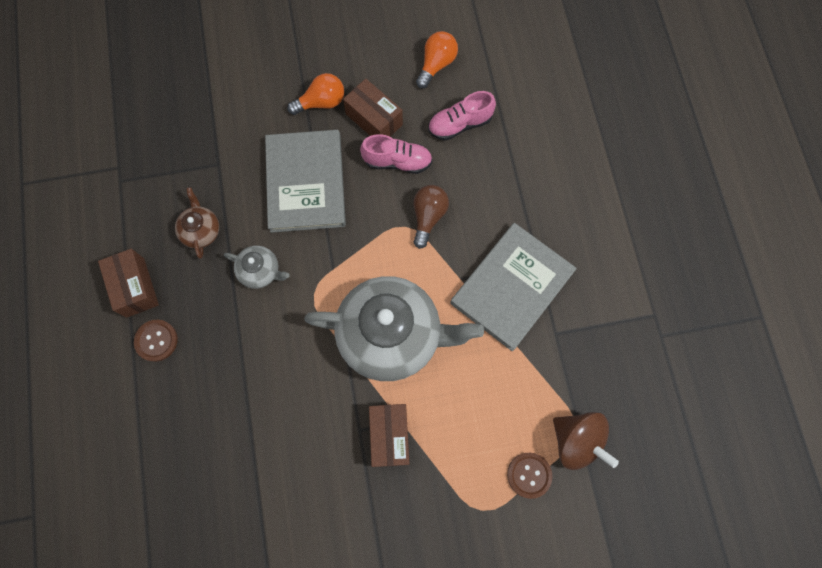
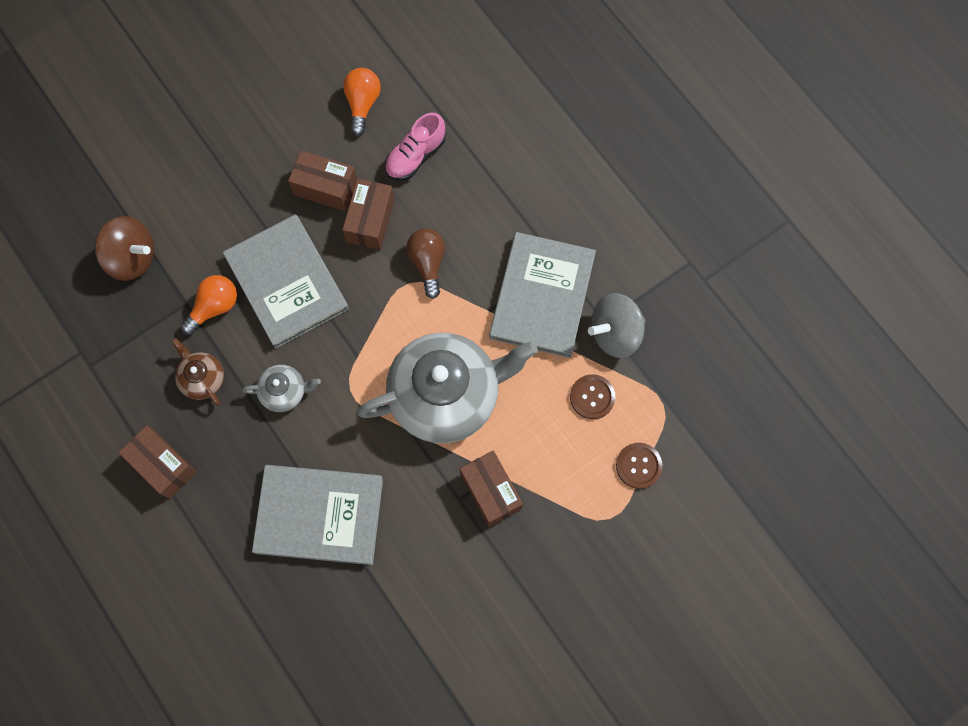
camera: 25 degrees left, 0 degrees up
(156, 340) = (213, 507): brown button -> brown button (592, 397)
(237, 388) = (319, 515): none -> grey book
(321, 102) = (262, 193): orange light bulb -> orange light bulb (214, 307)
(397, 161) = (370, 221): pink shoe -> brown box
(561, 347) = (615, 333): none -> grey spinning top
(576, 441) = (668, 414): brown spinning top -> brown spinning top (132, 257)

